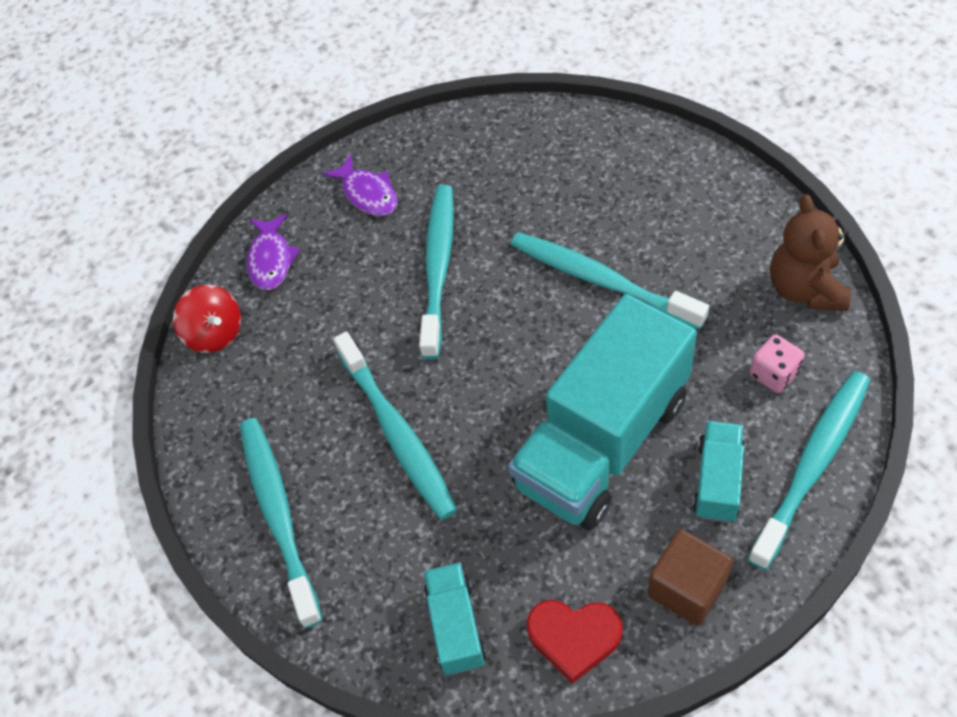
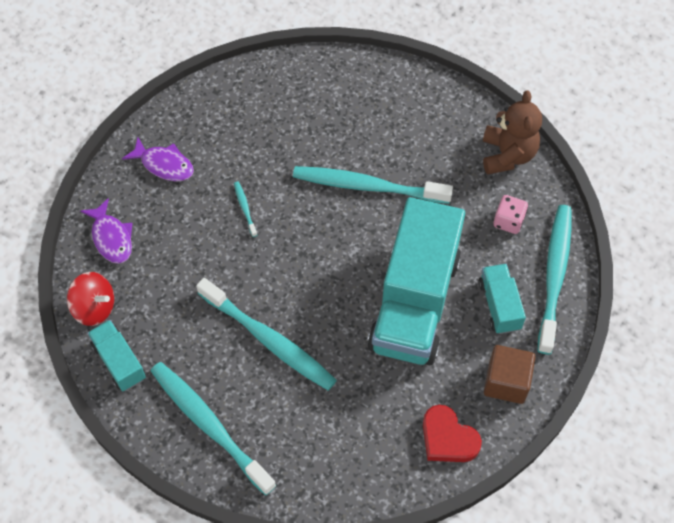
camera: 30 degrees left, 5 degrees up
(438, 267) = (245, 208): turquoise toothbrush -> turquoise toothbrush, size x0.41
(456, 626) = (368, 457): turquoise truck -> turquoise truck (119, 362)
(574, 638) = (448, 438): red heart -> red heart turned 60 degrees clockwise
(805, 289) = (507, 155): brown teddy bear -> brown teddy bear turned 150 degrees counterclockwise

